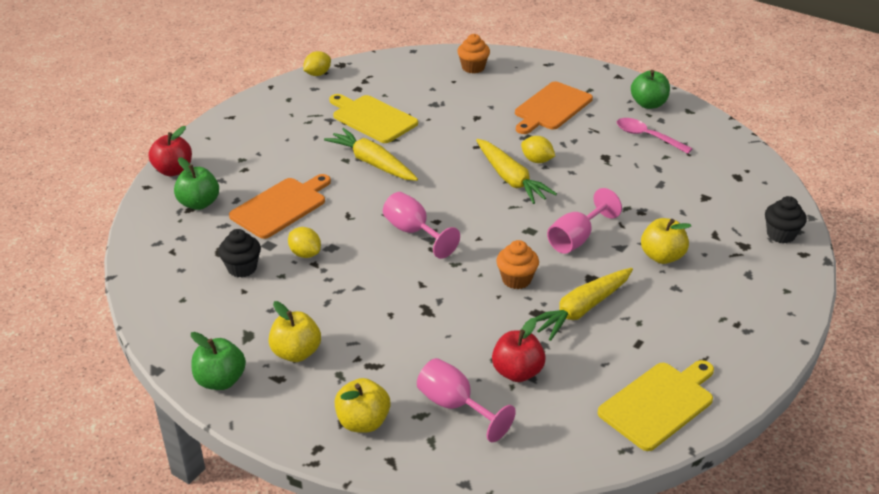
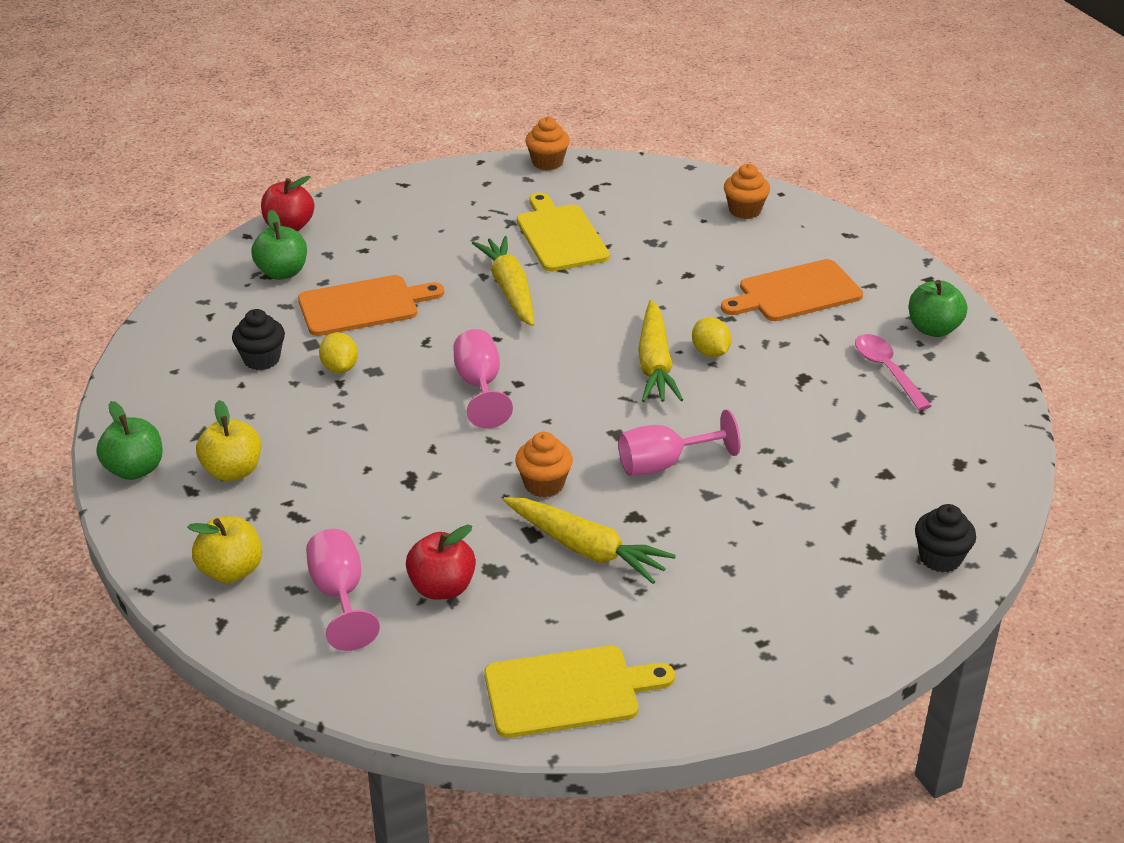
camera: 30 degrees right, 0 degrees up
(317, 74) = (547, 162): yellow lemon -> orange cupcake
(582, 309) = (586, 549): yellow carrot -> yellow carrot turned 135 degrees counterclockwise
(662, 256) = (750, 525): yellow apple -> none

